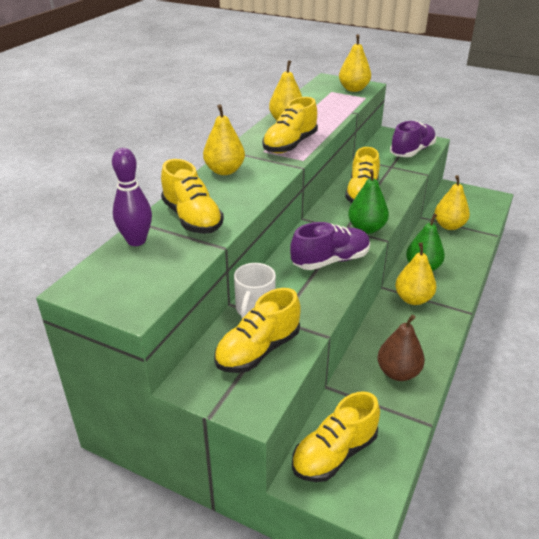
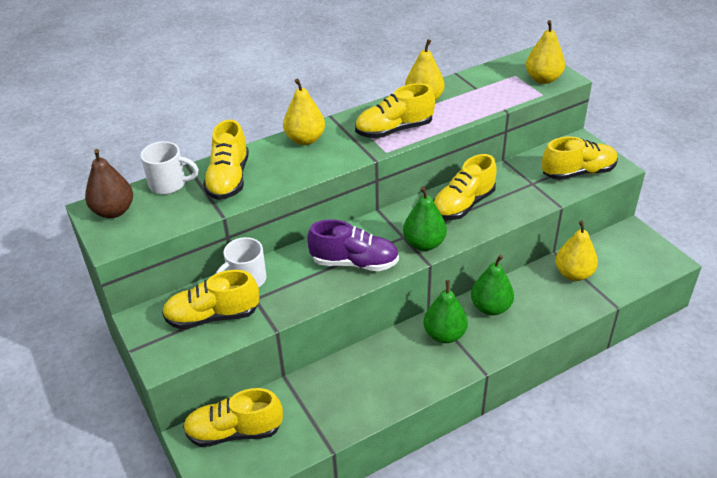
camera: 35 degrees right, 5 degrees up
(136, 241) = (169, 184): purple bowling pin -> white mug
(398, 372) = (354, 395): brown pear -> brown pear (114, 211)
(412, 151) = (578, 173): purple shoe -> yellow shoe
(413, 299) = (444, 335): yellow pear -> green pear

